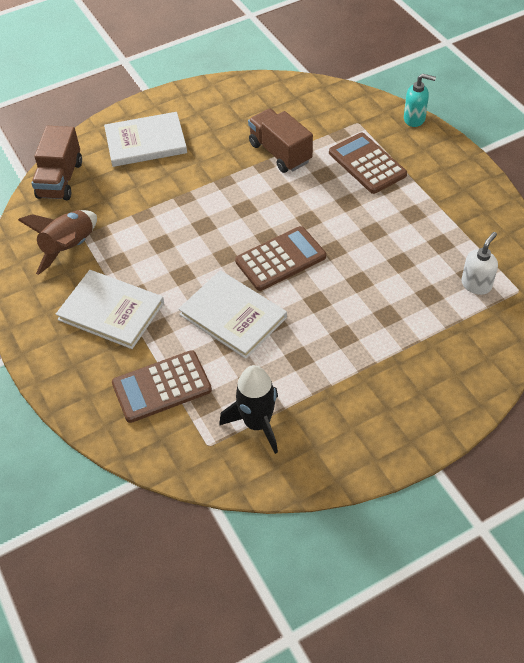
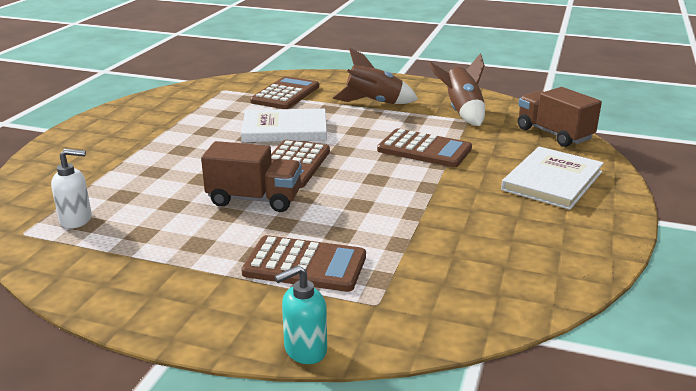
camera: 135 degrees right, 25 degrees down
(111, 311) = (374, 103): white book -> brown rocket
(170, 219) = (424, 149): none -> brown calculator
(257, 423) = (201, 103): black rocket -> none
(280, 153) = (416, 230): brown truck -> brown truck (254, 199)
(476, 284) = (76, 220): white soap dispenser -> white soap dispenser turned 90 degrees counterclockwise

